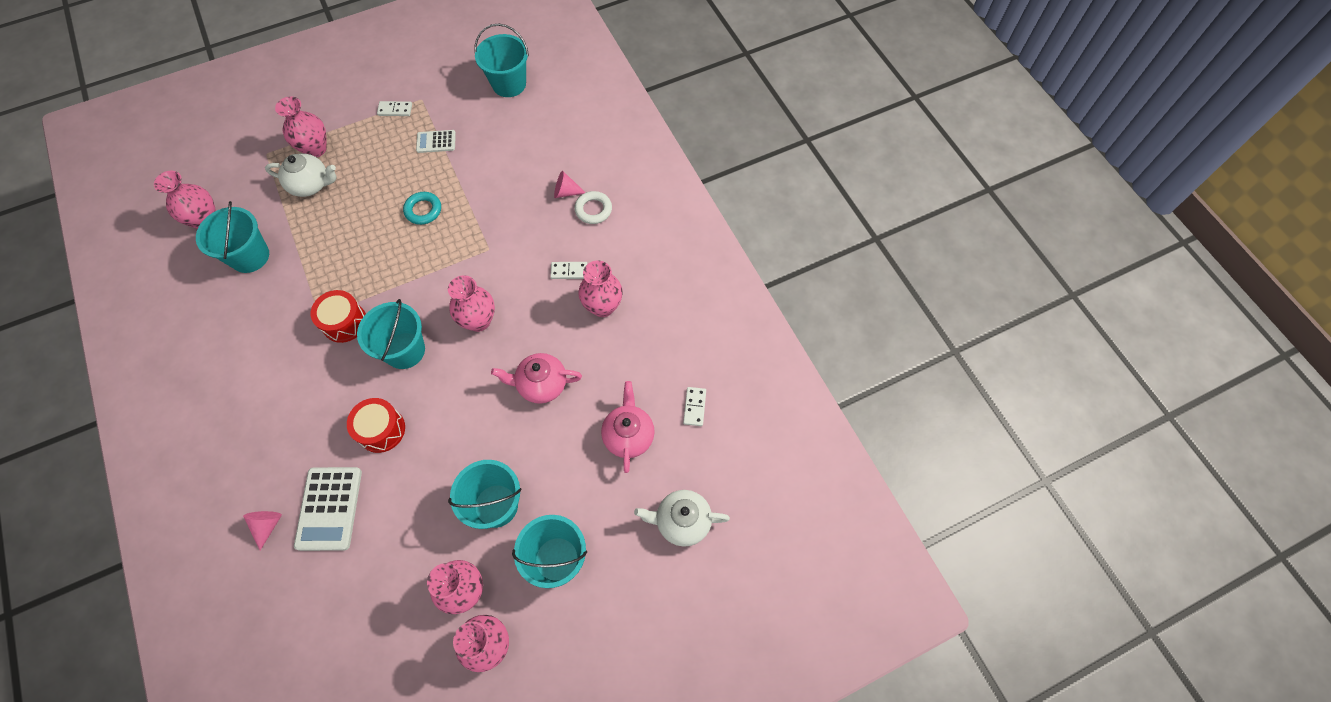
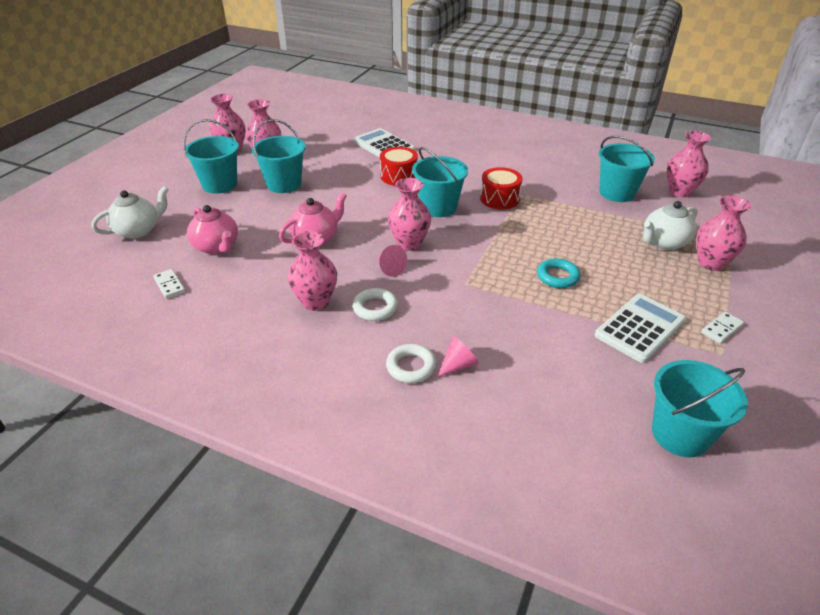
camera: 140 degrees right, 25 degrees down
(267, 526) = (407, 130): pink cone -> pink cone (390, 268)
(436, 142) = (640, 328): white calculator -> white calculator, size x1.74
(569, 271) = (375, 308): white domino -> white ring

